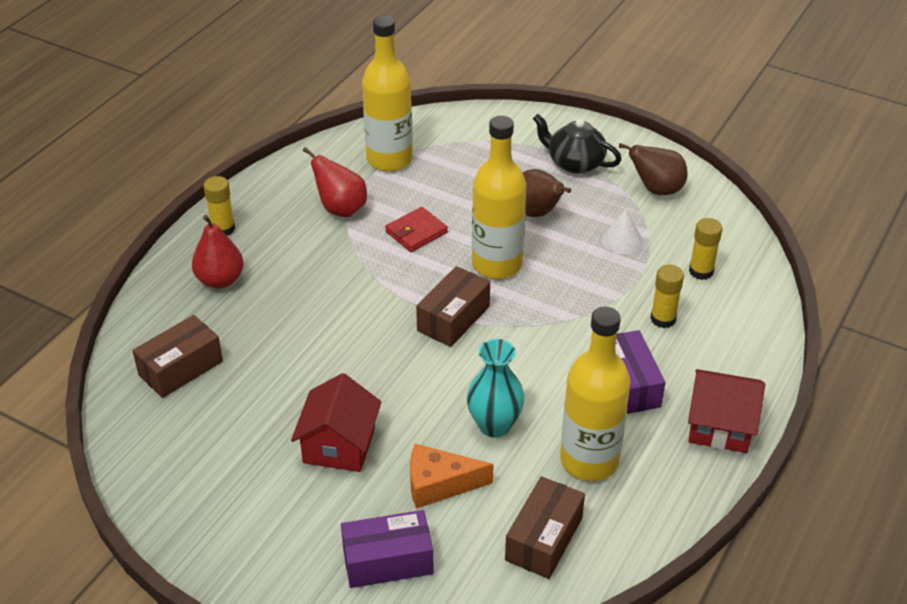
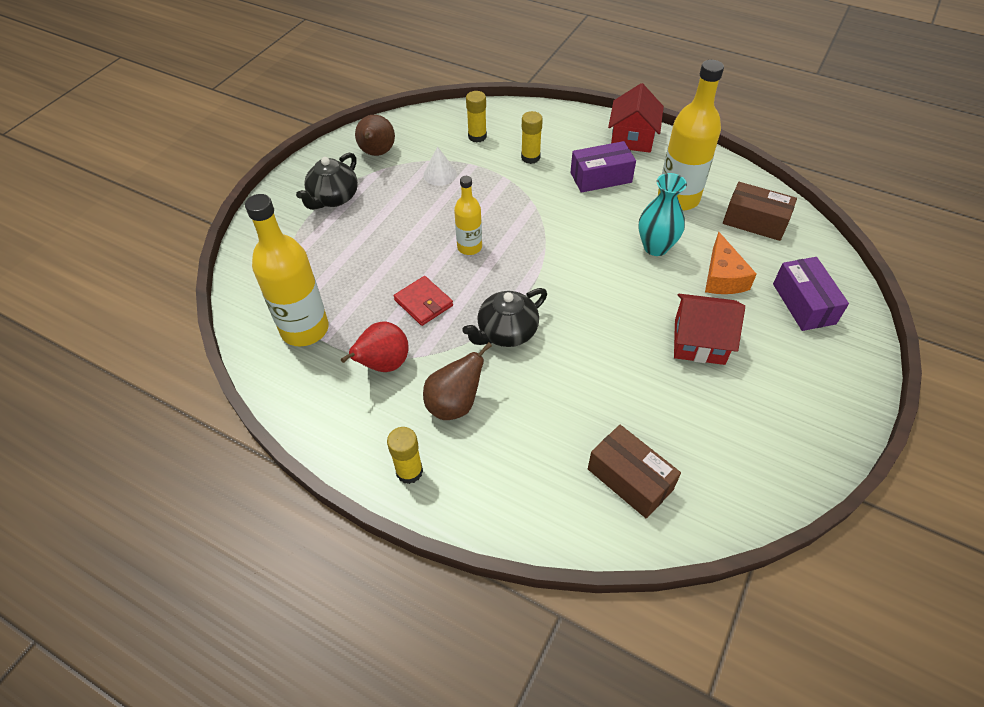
camera: 90 degrees left, 10 degrees up
(220, 280) = (495, 462): red pear -> none
(370, 290) = (506, 332): none -> black teapot
(453, 318) = (539, 274): brown box -> none
(497, 264) = (469, 247): yellow bottle -> yellow bottle, size x0.57
(537, 213) = (402, 222): brown pear -> brown pear (455, 404)

